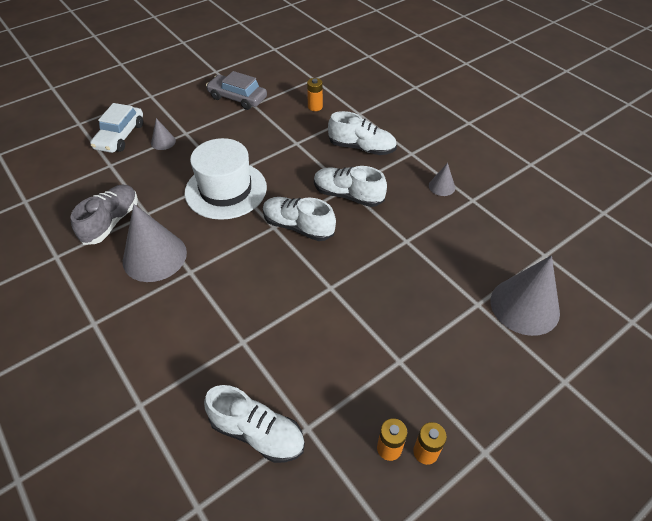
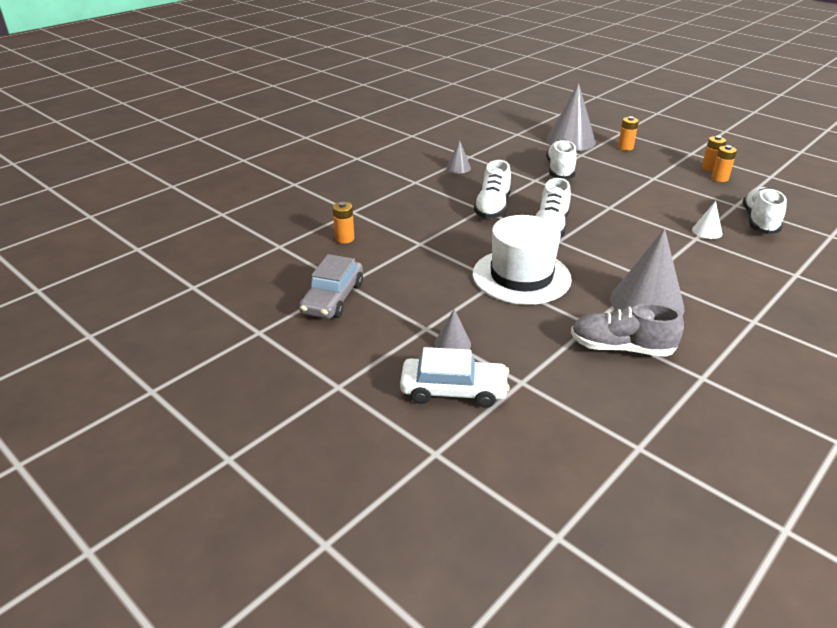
camera: 100 degrees left, 15 degrees down
(252, 359) = (707, 231): none -> white cone
(362, 148) = (415, 206): white shoe -> white shoe (560, 170)
(503, 365) = (625, 147): none -> orange battery

